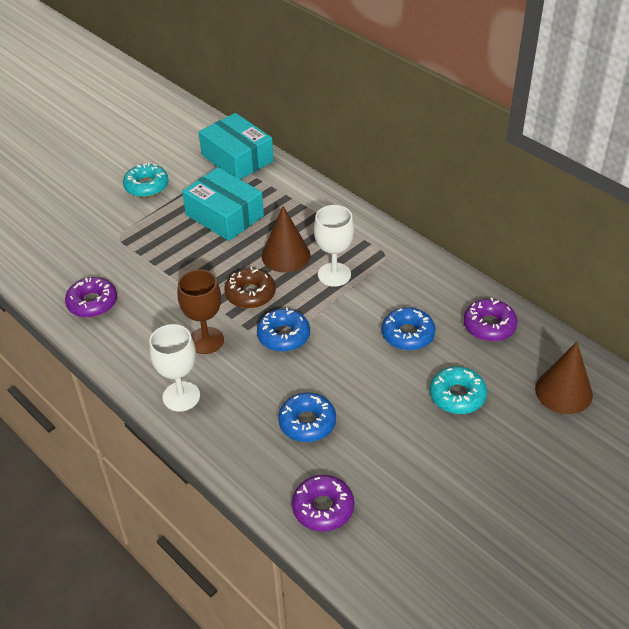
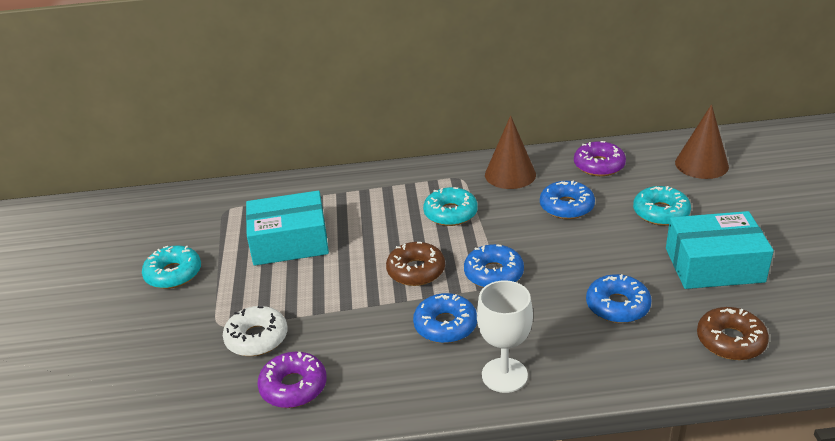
camera: 50 degrees left, 10 degrees down
(120, 260) = (257, 338): none -> white donut
(206, 340) = (445, 325): brown goblet -> blue donut
(237, 158) = (223, 202): turquoise box -> turquoise box (714, 265)
(286, 255) = (392, 229): brown cone -> brown cone (510, 174)
(323, 508) = (730, 341): purple donut -> brown donut
(334, 274) = (450, 213): white goblet -> turquoise donut

